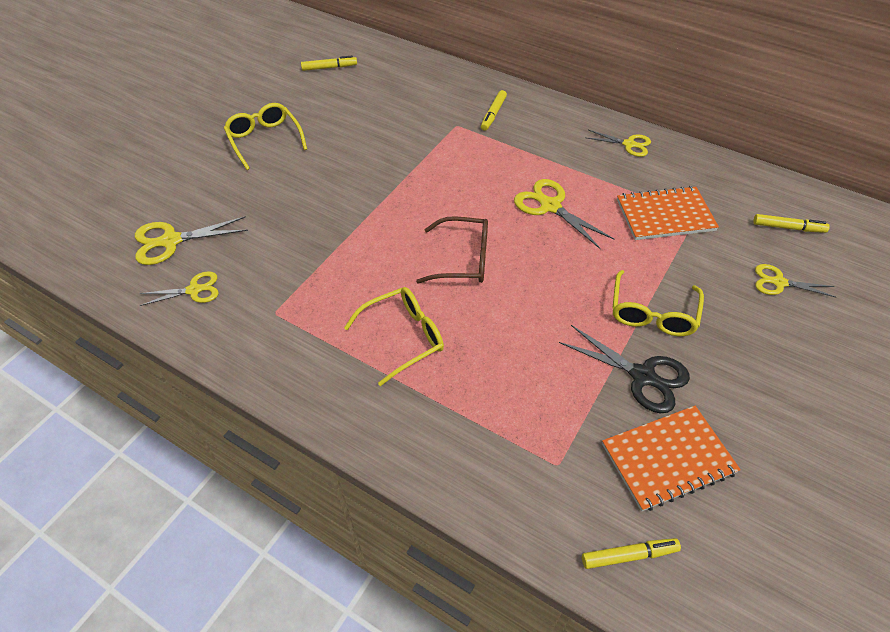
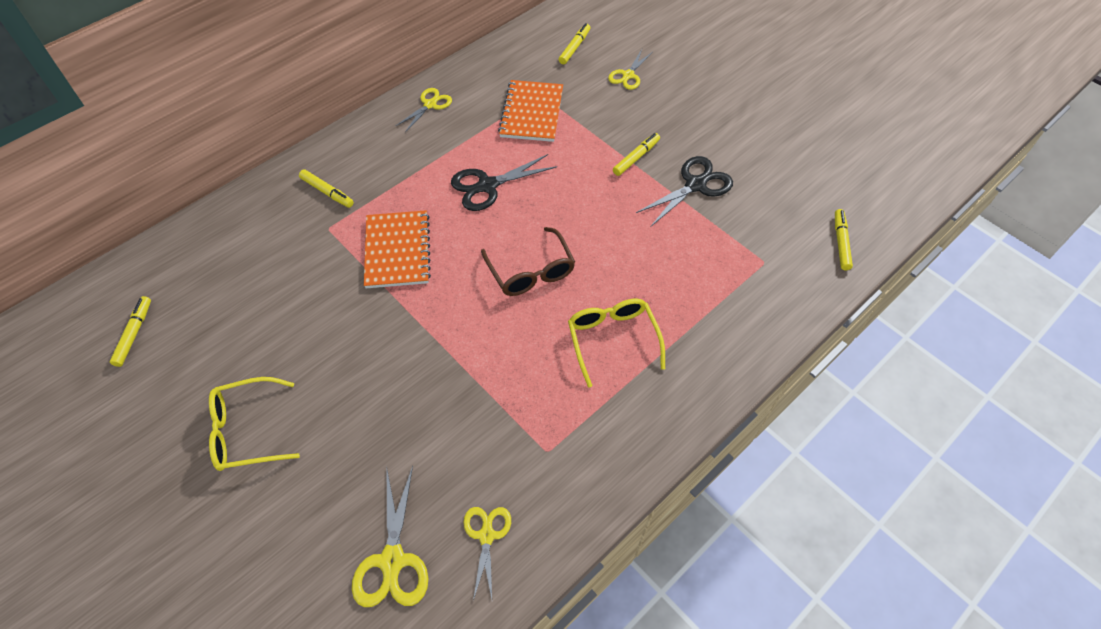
camera: 75 degrees left, 5 degrees up
(462, 259) = (530, 271): brown glasses -> brown glasses turned 135 degrees clockwise
(550, 206) = (487, 186): yellow scissors -> black scissors
(652, 313) = (636, 158): yellow glasses -> yellow marker
(668, 459) = (769, 195): orange notebook -> orange notebook (397, 251)

